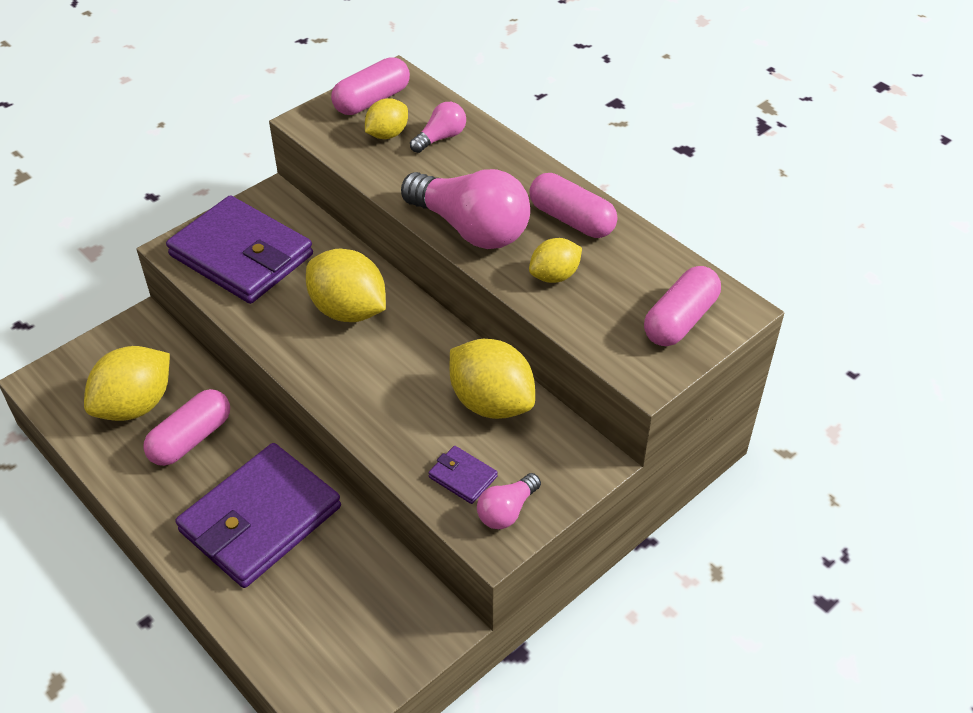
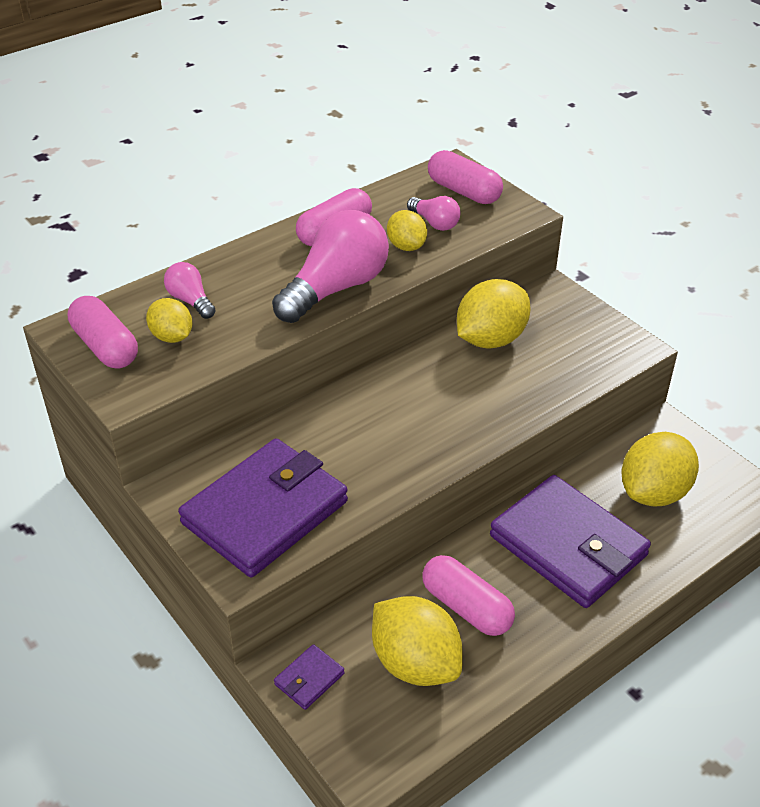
camera: 85 degrees left, 5 degrees down
(348, 310) = (366, 426): yellow lemon -> yellow lemon (654, 492)
(462, 477) = (572, 360): purple wallet -> purple wallet (309, 679)
(507, 511) = (605, 338): pink light bulb -> pink light bulb (435, 223)

